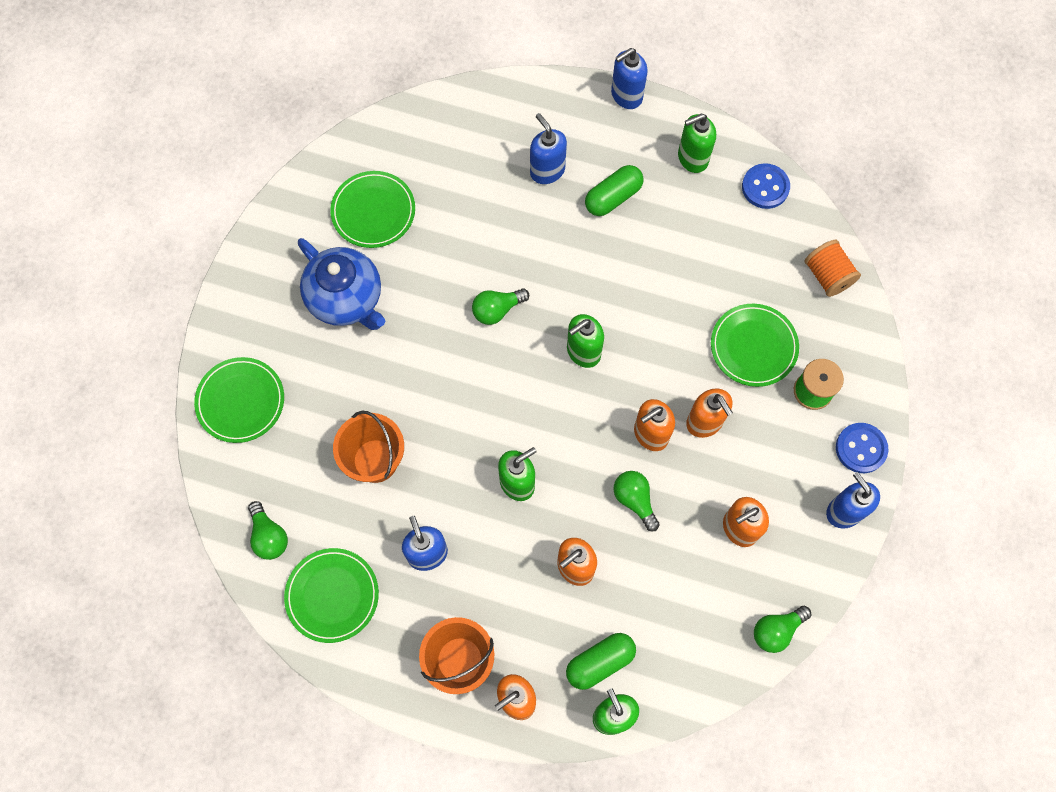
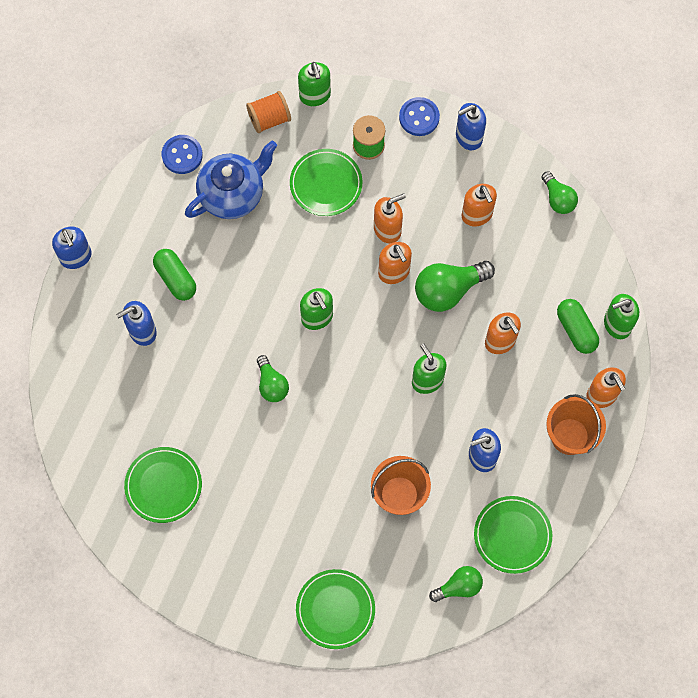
camera: 85 degrees left, 0 degrees up
(346, 299) = (247, 513): blue teapot -> blue teapot (233, 194)
(634, 500) = (448, 290): green light bulb -> green light bulb, size x1.65
(692, 158) = (146, 209): green soap dispenser -> green soap dispenser (315, 96)

